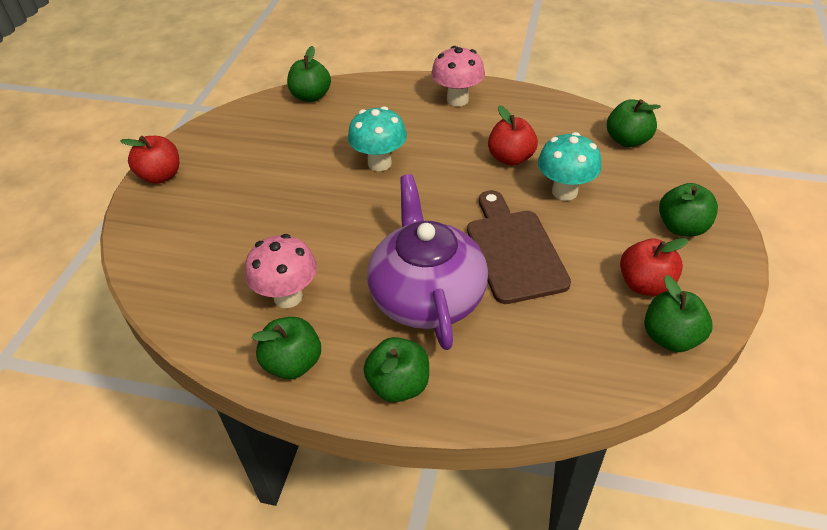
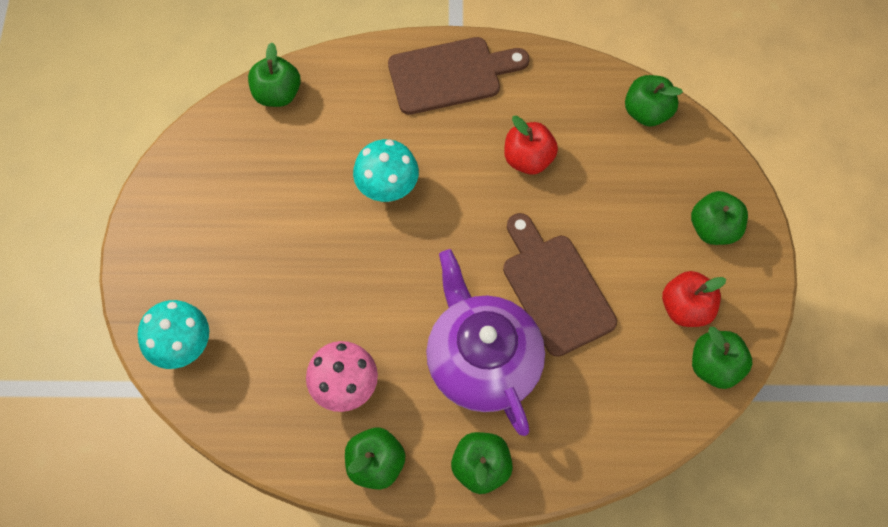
camera: 15 degrees left, 20 degrees up
(161, 176) = (146, 249): red apple -> none
(457, 100) = (451, 75): pink mushroom -> brown cutting board
(564, 191) = (592, 199): turquoise mushroom -> turquoise mushroom (184, 347)

